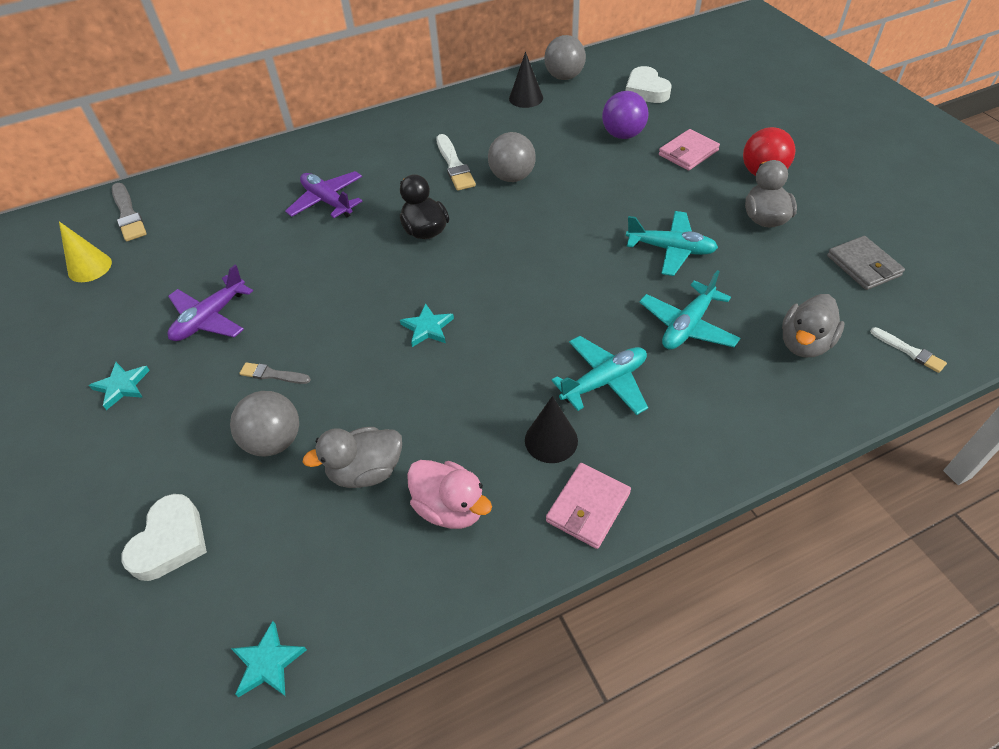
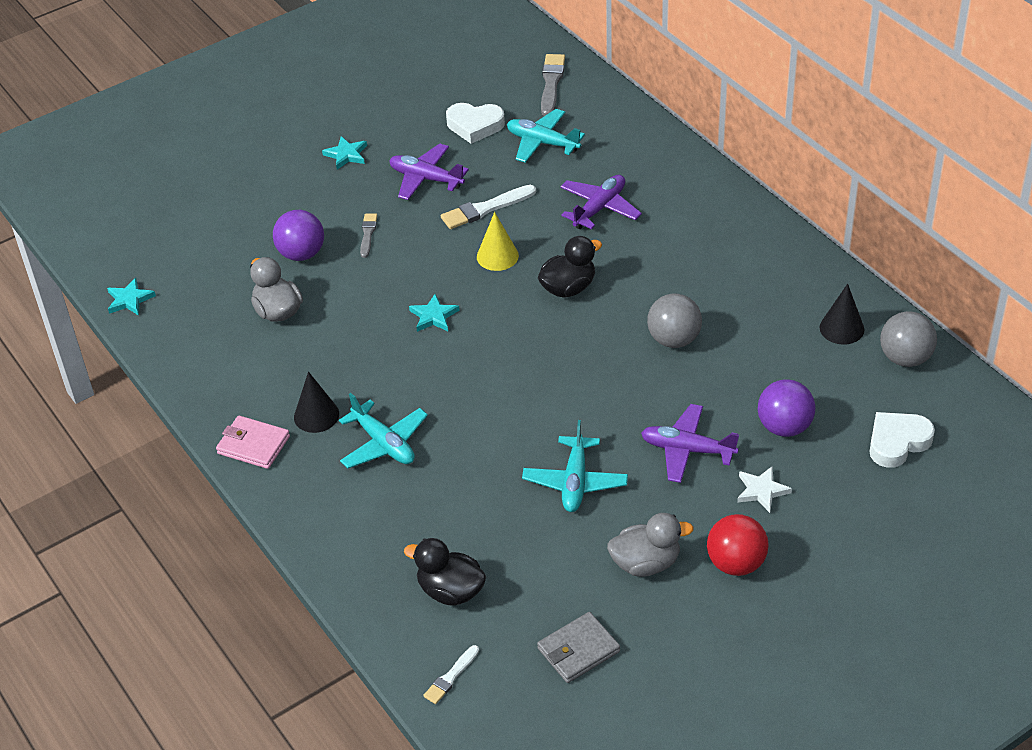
camera: 80 degrees right, 5 degrees down
(90, 267) = (476, 87): yellow cone -> yellow cone (497, 256)
(128, 214) = (551, 83): grey brush -> grey brush turned 135 degrees clockwise
(170, 542) = (213, 227): white heart -> white heart (475, 125)
(274, 441) = (301, 254): grey ball -> purple ball
(450, 507) = (248, 365): pink duck -> none
(454, 165) = (684, 289): white brush -> white brush (486, 208)
(640, 184) = (687, 450): none -> purple plane
(687, 326) = (462, 499): turquoise plane -> turquoise plane (542, 143)
(688, 153) = (761, 490): pink wallet -> white star
(804, 343) = (450, 591): grey duck -> black duck

